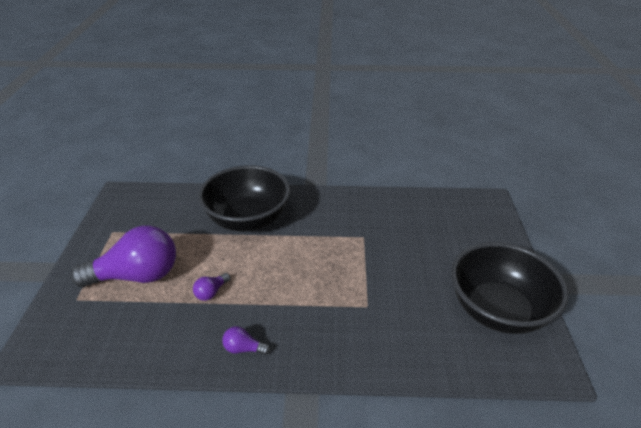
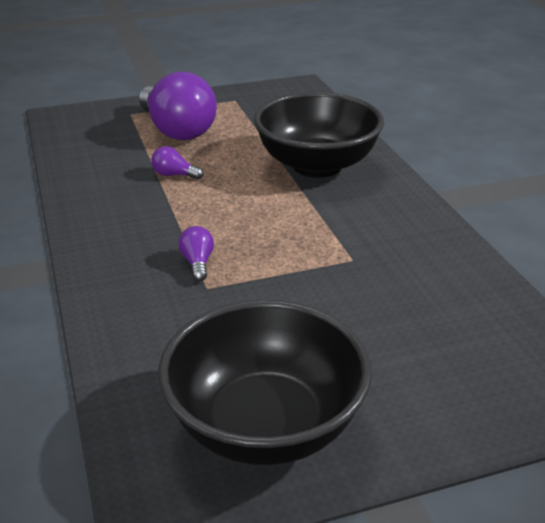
camera: 70 degrees right, 5 degrees down
(243, 348) = (99, 214): purple light bulb -> purple light bulb (197, 263)

